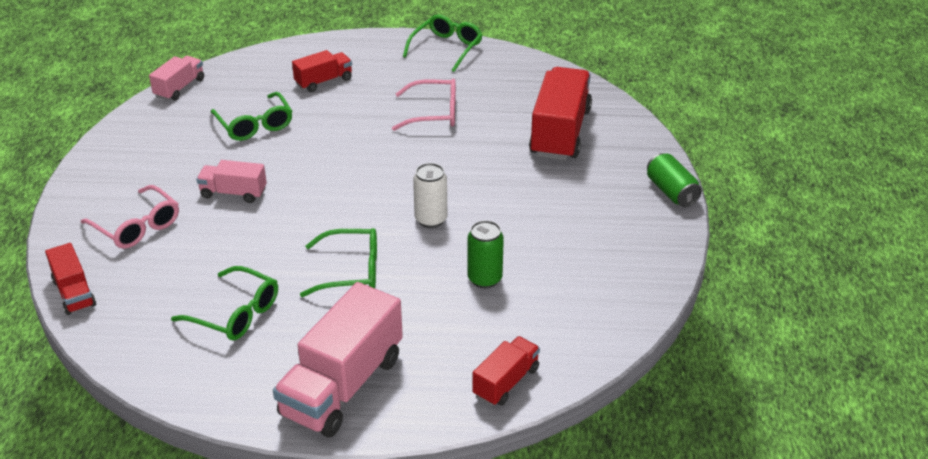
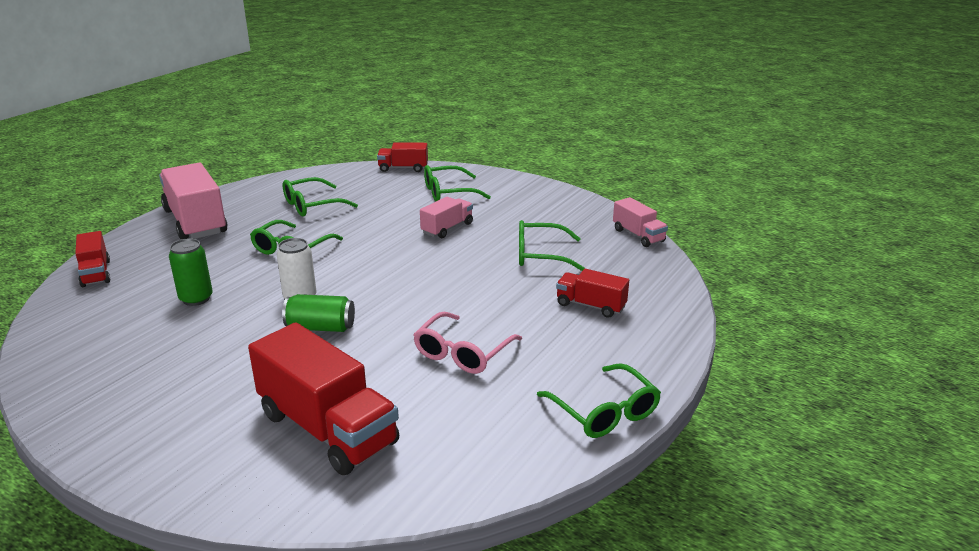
camera: 120 degrees right, 10 degrees down
(137, 226) = (448, 192): pink glasses -> green glasses
(324, 81) = (590, 305): red truck -> red truck turned 120 degrees clockwise
(671, 192) = (120, 464): green can -> green can (321, 327)

